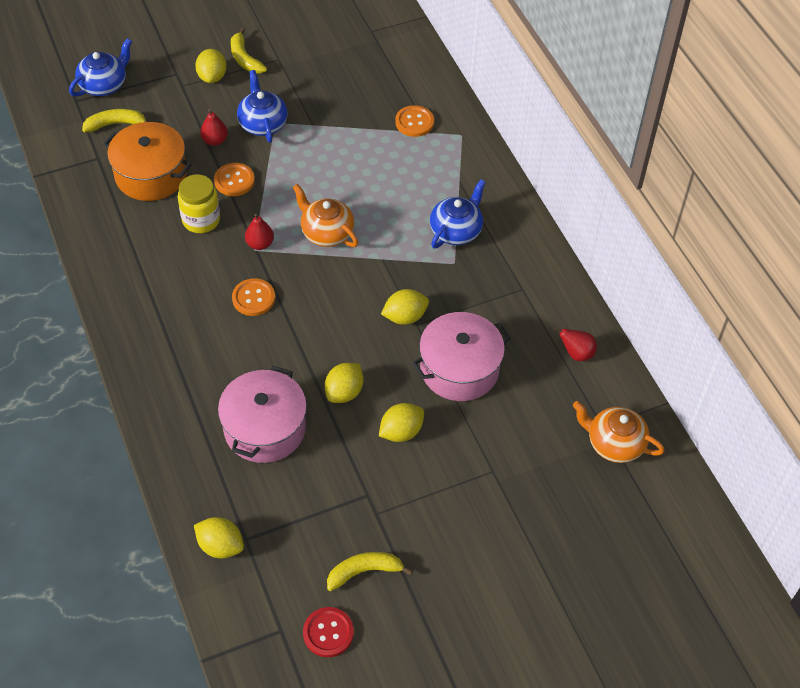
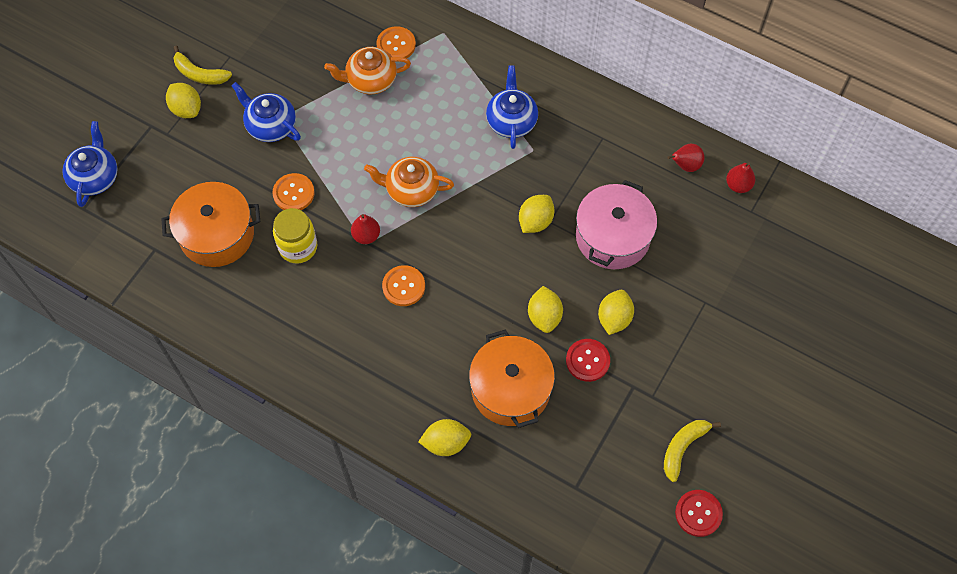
camera: 35 degrees left, 10 degrees up
(116, 124) = (141, 208): yellow banana -> none
(215, 140) = (243, 167): red pear -> red pear (738, 185)
(220, 546) = (562, 507): yellow lemon -> yellow lemon (446, 443)
(264, 428) = (510, 389): pink pot -> orange pot
(348, 449) = (587, 361): none -> red button
(614, 443) = (770, 219): orange teapot -> orange teapot (370, 80)

